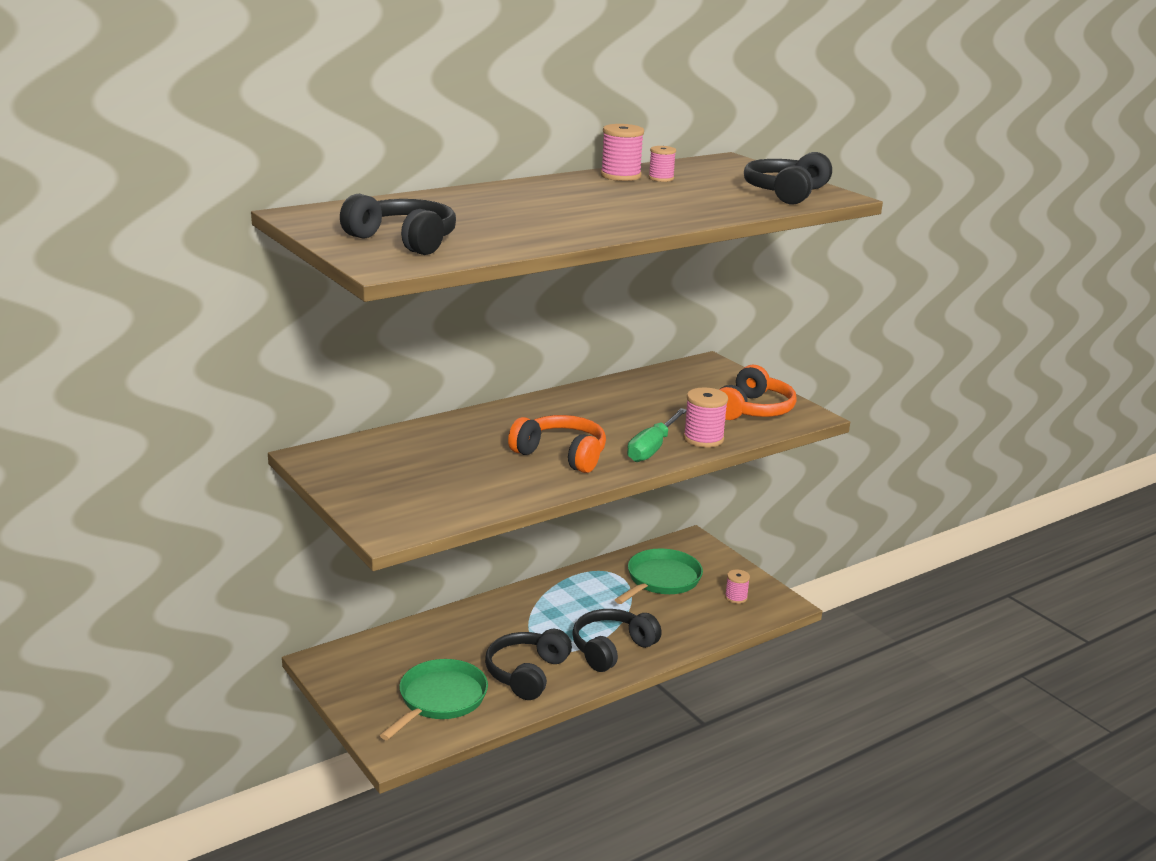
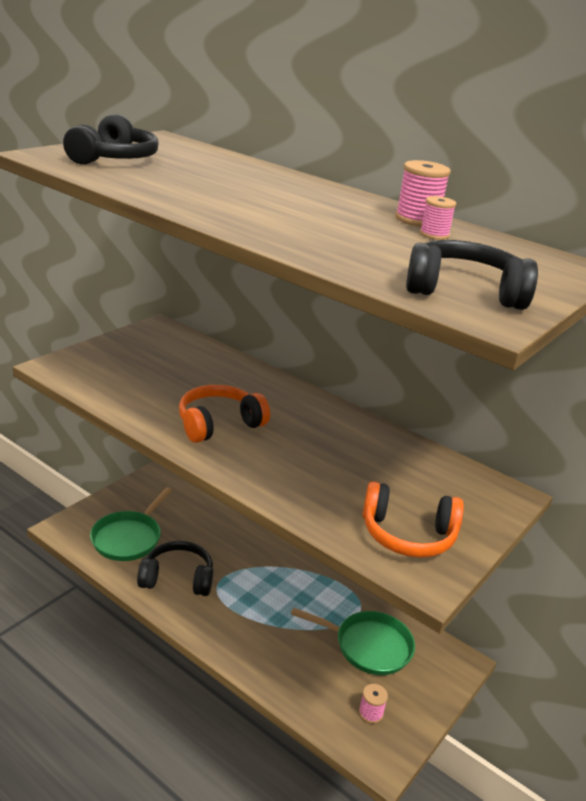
camera: 70 degrees right, 5 degrees up
(440, 699) = (128, 538): green pan -> green pan turned 105 degrees clockwise
(561, 455) = (219, 424): orange headphones -> orange headphones turned 135 degrees counterclockwise
(611, 649) = (234, 626): black headphones -> none
(652, 448) = (263, 472): green screwdriver -> none
(703, 439) = (305, 503): pink spool -> none

